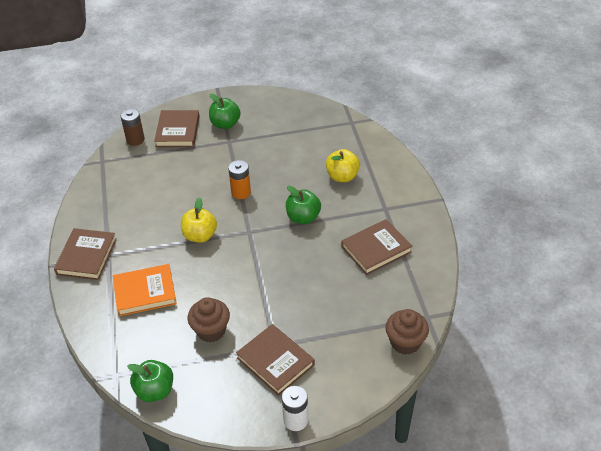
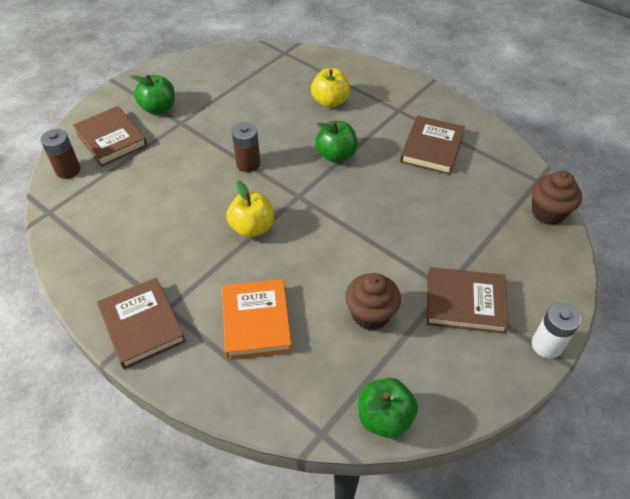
camera: 40 degrees left, 5 degrees up
(145, 292) = (256, 321): orange book -> orange book turned 45 degrees counterclockwise
(241, 192) = (248, 164): orange battery -> brown battery

